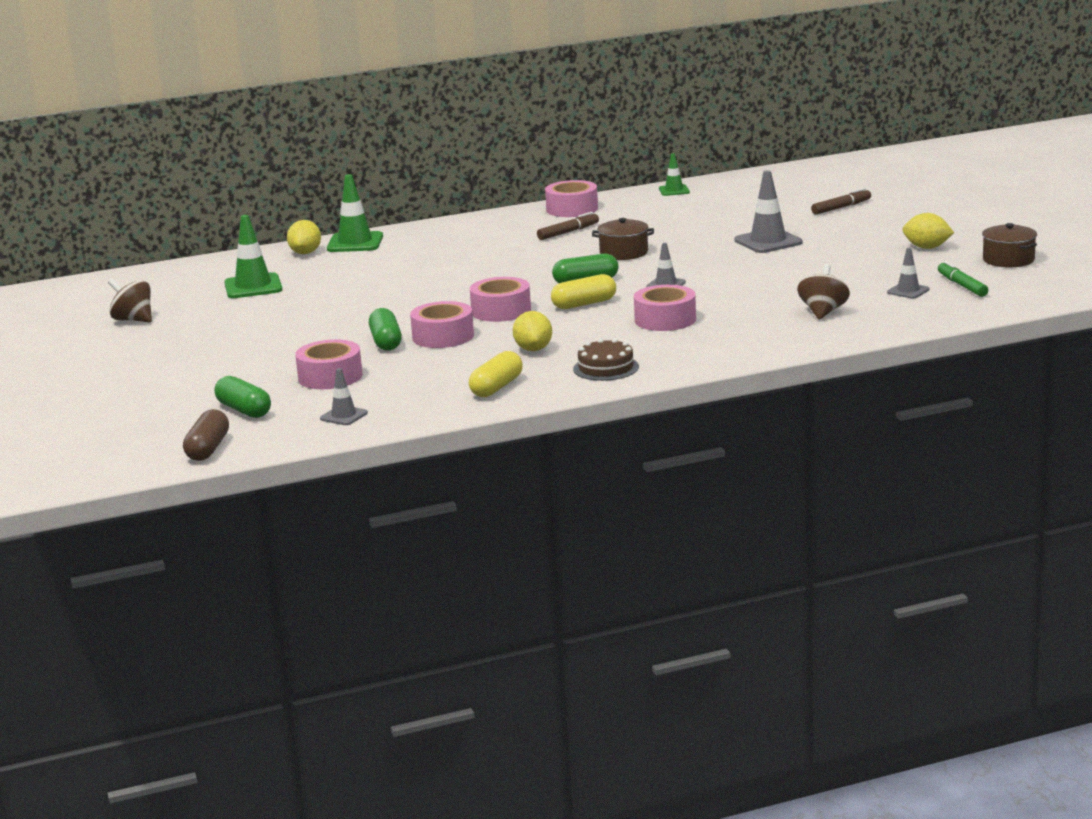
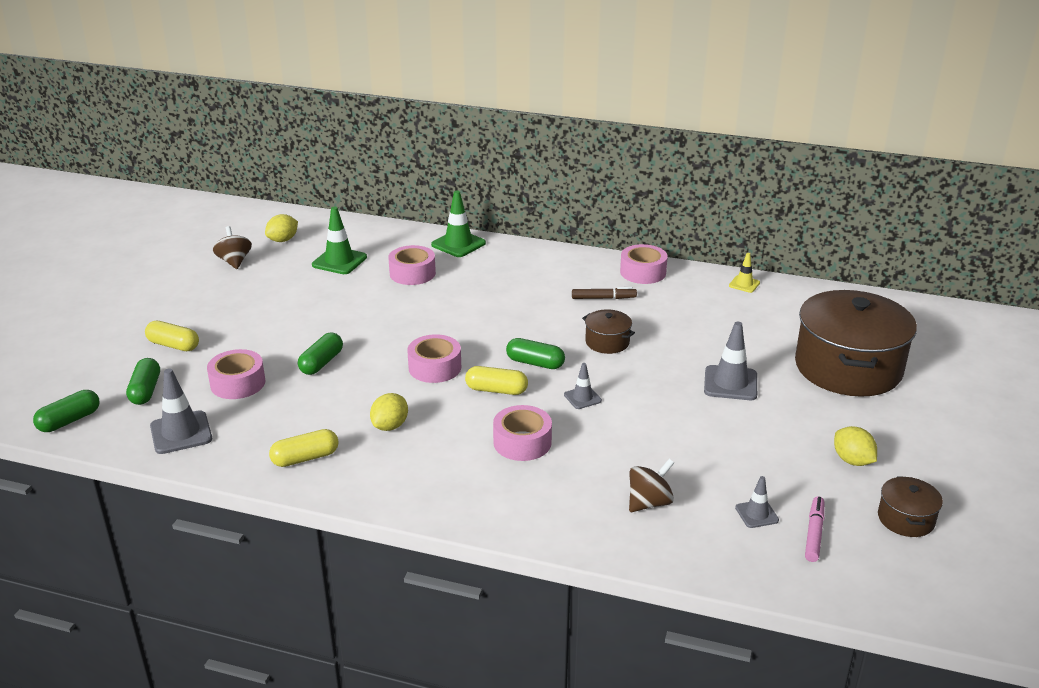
camera: 35 degrees right, 10 degrees up
(203, 381) = (173, 345): none -> yellow capsule
(208, 449) = (69, 421): brown capsule -> green capsule
(305, 253) = (416, 241): yellow lemon -> yellow lemon (283, 240)
(344, 416) = (181, 433): grey traffic cone -> grey traffic cone, size x1.75
(443, 336) = (360, 377): pink tape -> pink tape (412, 273)
(606, 368) = (401, 479): brown cake -> none
(674, 190) = (744, 284): green traffic cone -> yellow traffic cone
(841, 207) = (848, 368): brown marker -> brown pot
(962, 286) = (814, 533): green marker -> pink marker

